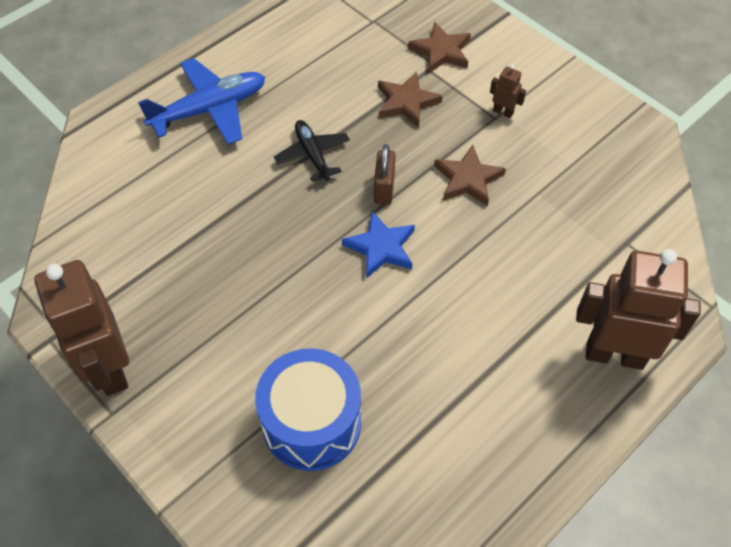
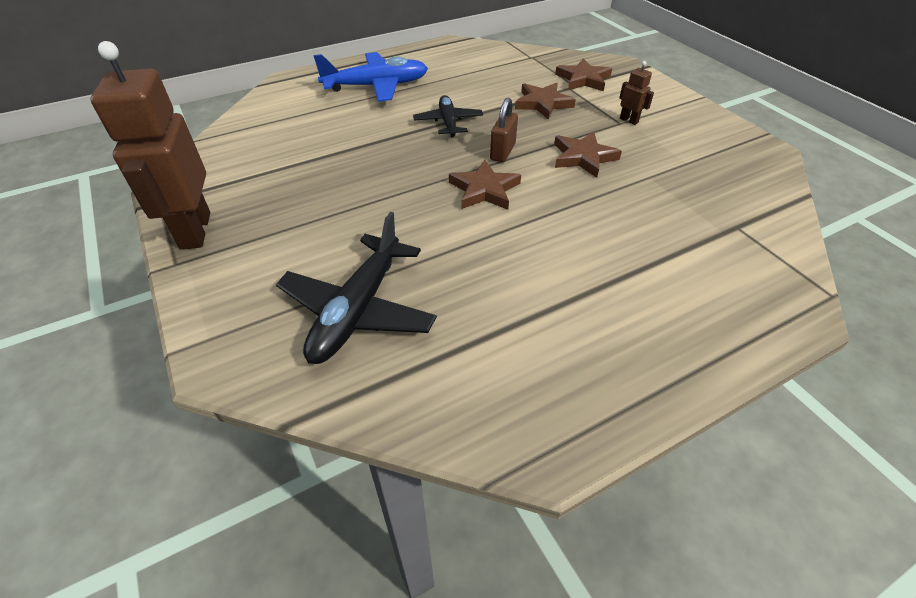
camera: 15 degrees right, 10 degrees down
(311, 423) = (358, 310): blue drum -> black plane
(381, 247) = (484, 190): blue star -> brown star
(614, 354) = (709, 316): brown robot -> none

